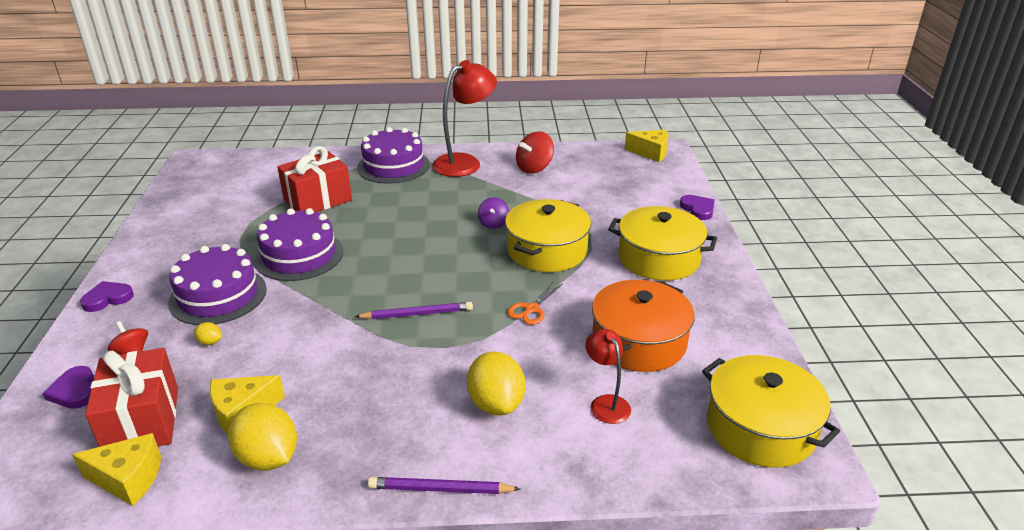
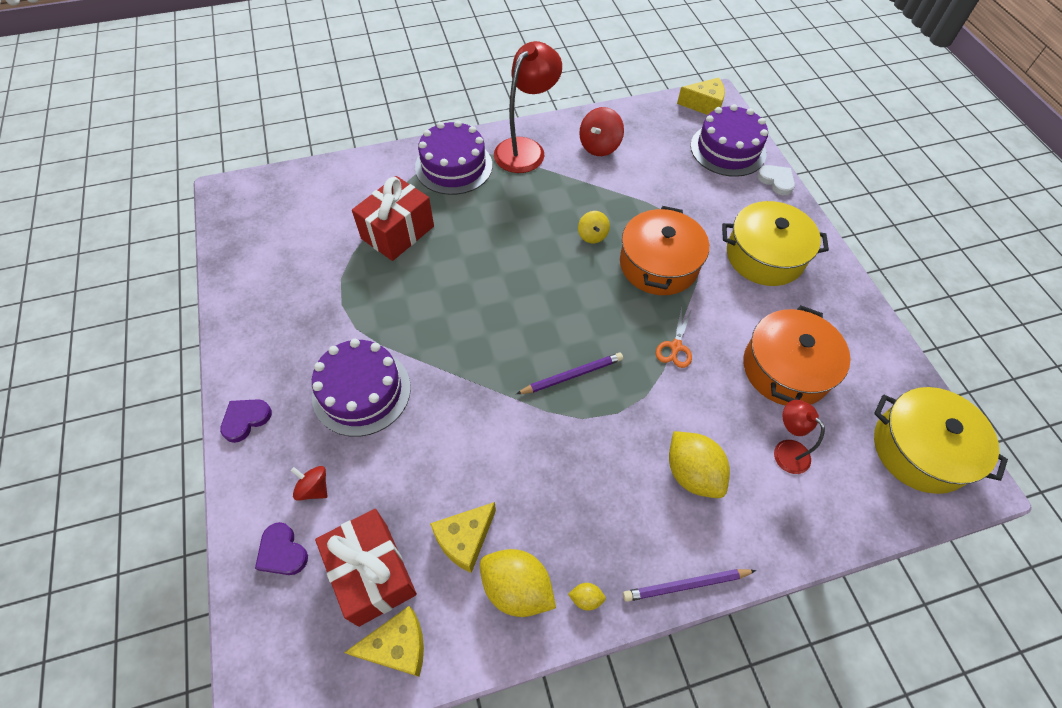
camera: 15 degrees left, 25 degrees up
(210, 342) = (386, 456): yellow lemon -> yellow lemon (586, 598)
(299, 255) = (417, 318): purple cake -> purple cake (728, 149)
(493, 223) = (592, 235): purple spinning top -> yellow spinning top
(547, 250) = (659, 264): yellow pot -> orange pot
(698, 209) = (776, 181): purple heart -> white heart

